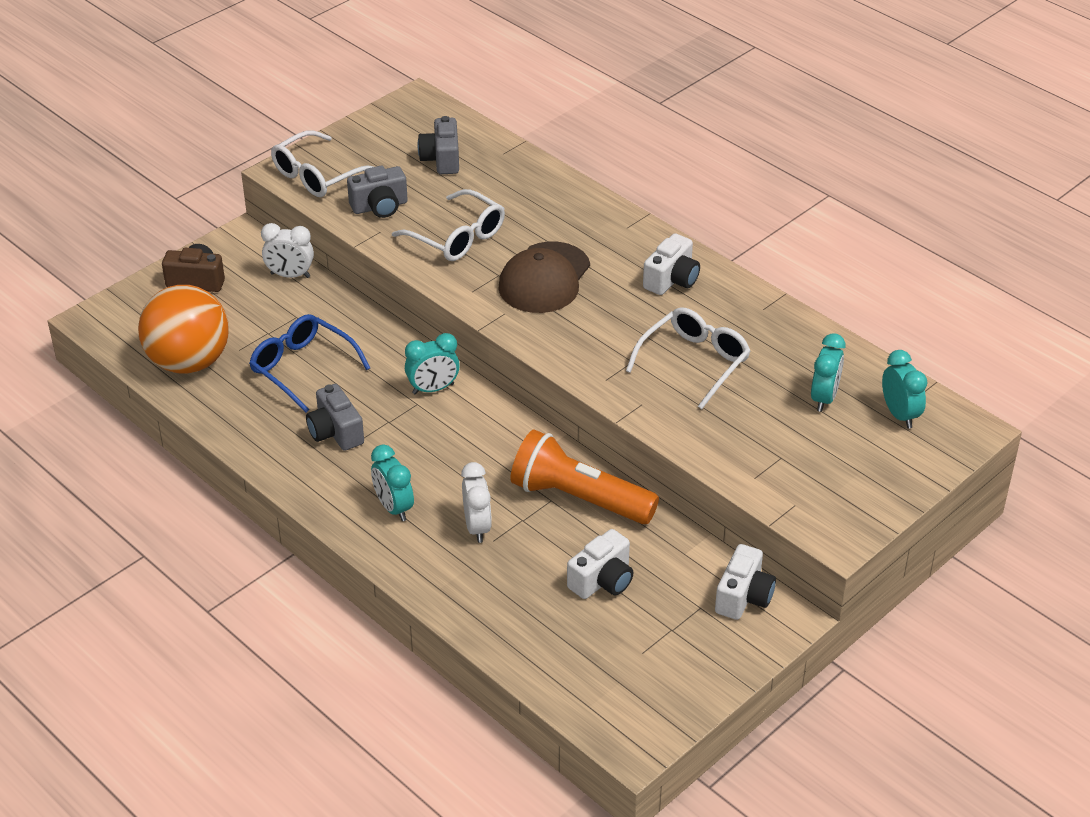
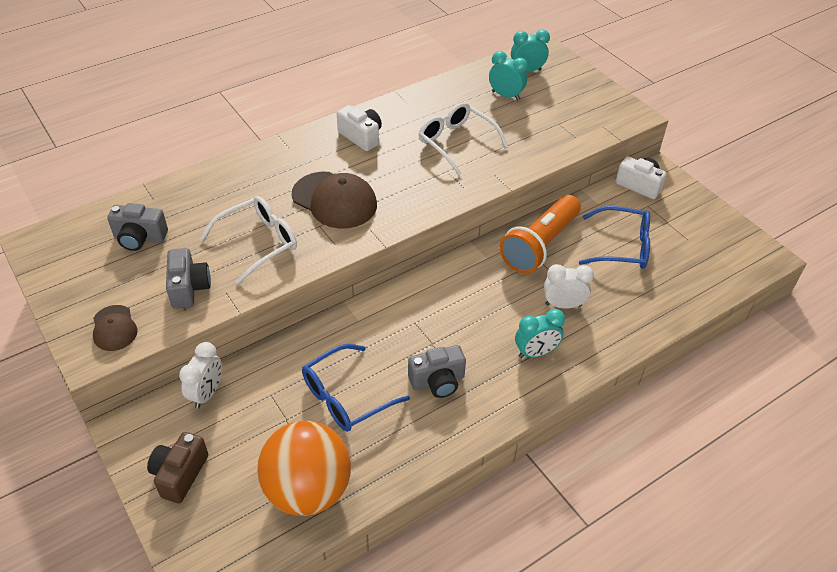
camera: 80 degrees left, 5 degrees up
(317, 175) = (114, 328): white glasses -> brown cap
(433, 389) = (399, 310): turquoise clock -> none
(602, 580) = (622, 246): white camera -> blue glasses

